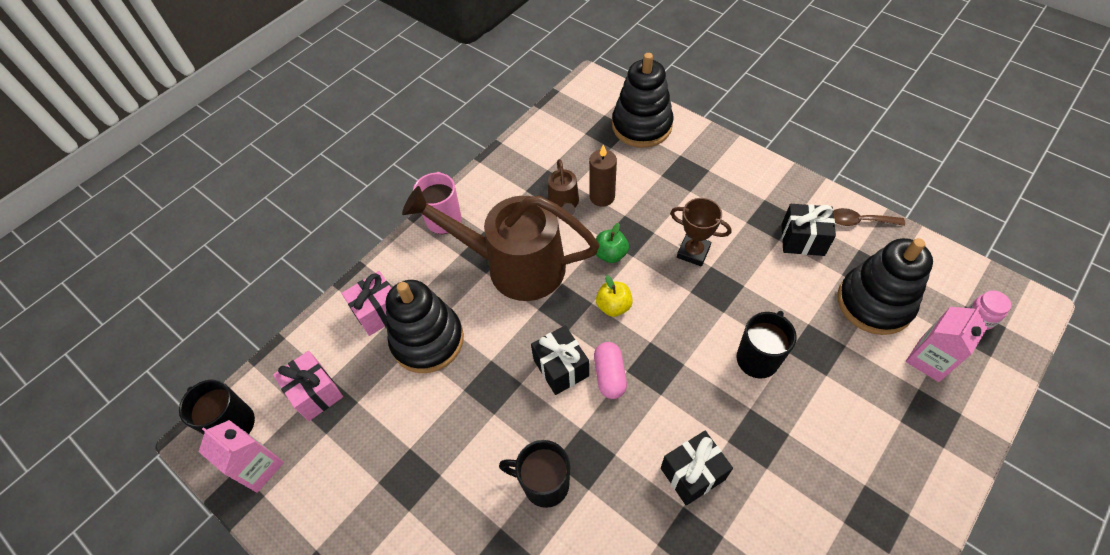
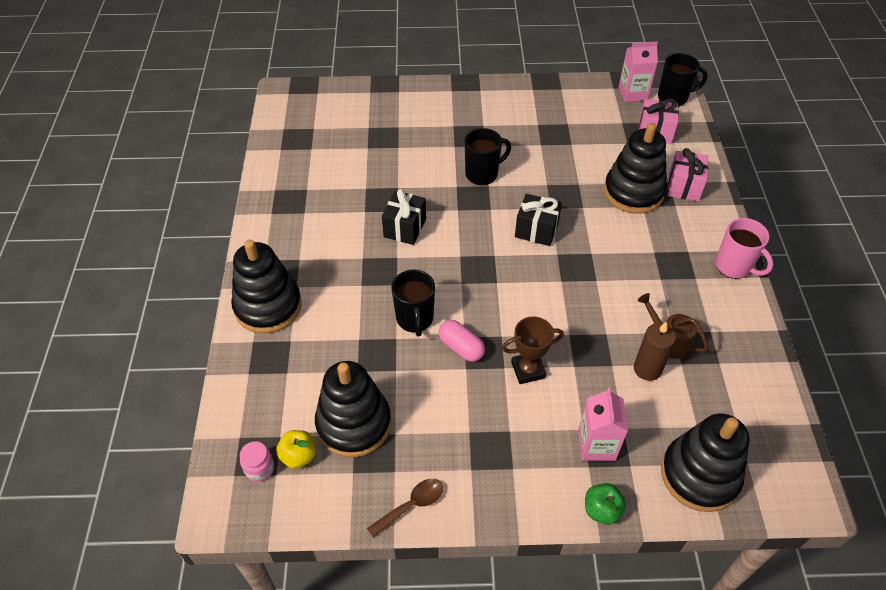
camera: 135 degrees right, 5 degrees down
(514, 265) = (642, 269): brown watering can -> none
(610, 254) = (587, 324): green apple -> green apple (601, 510)
(610, 375) = (502, 245): pink capsule -> pink capsule (461, 347)
(613, 306) = (544, 288): yellow apple -> yellow apple (298, 456)
(802, 240) = (449, 446): black gift -> none
(910, 480) = (268, 306): none -> black stacking toy
(929, 359) = (288, 401): pink carton -> pink carton (596, 445)

